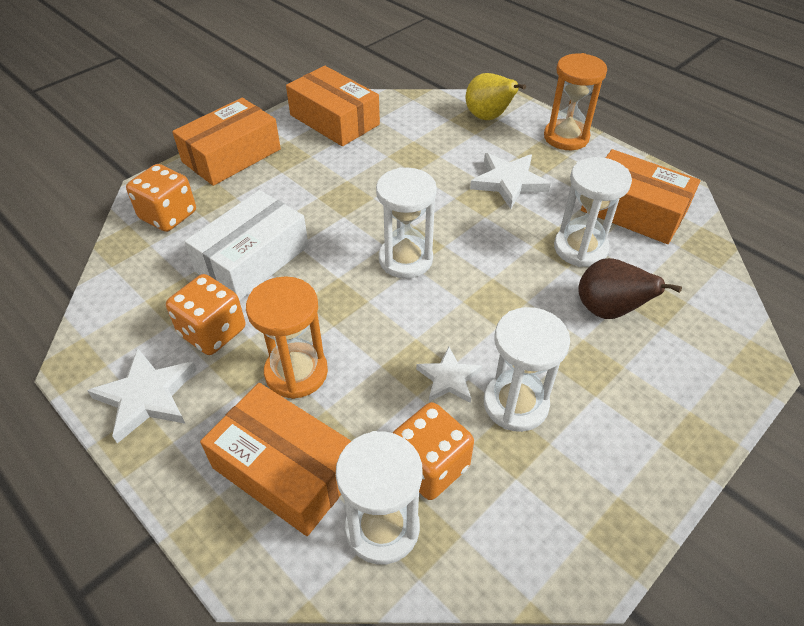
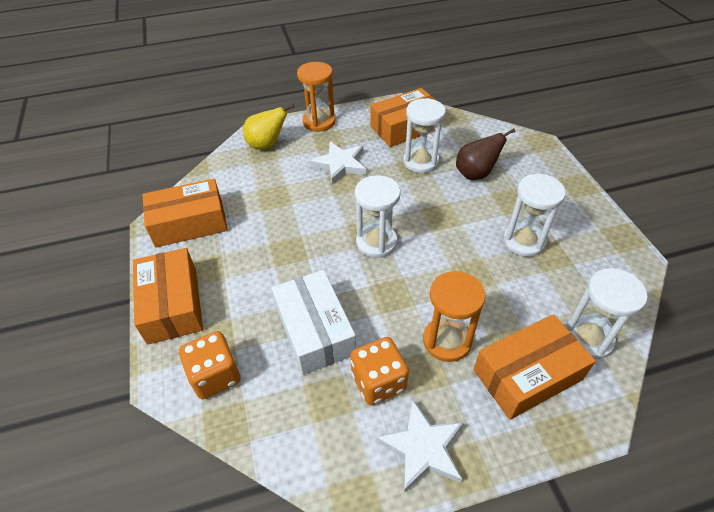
camera: 60 degrees left, 0 degrees up
(429, 466) = (552, 298): orange dice -> none
(449, 378) = (491, 263): white star -> none

